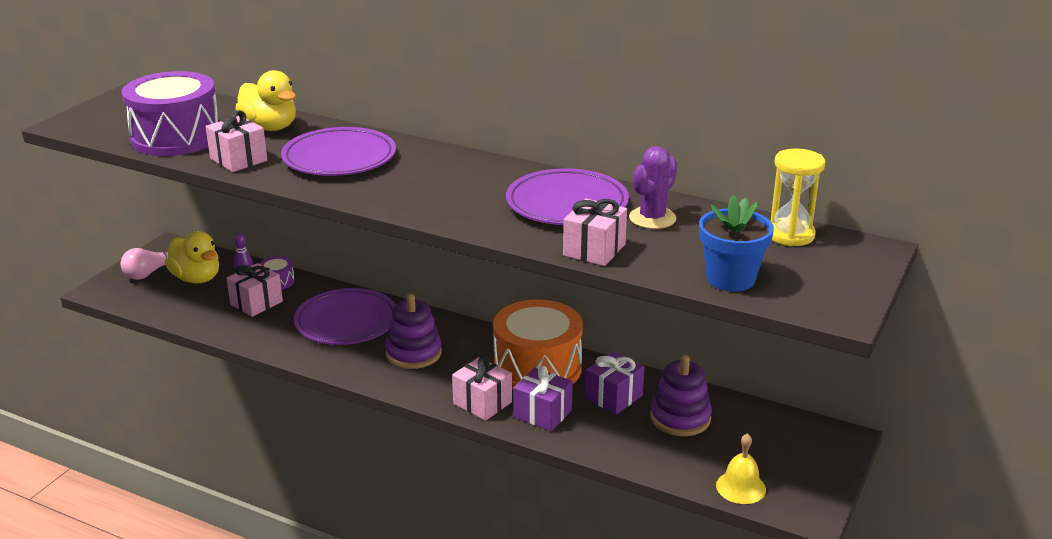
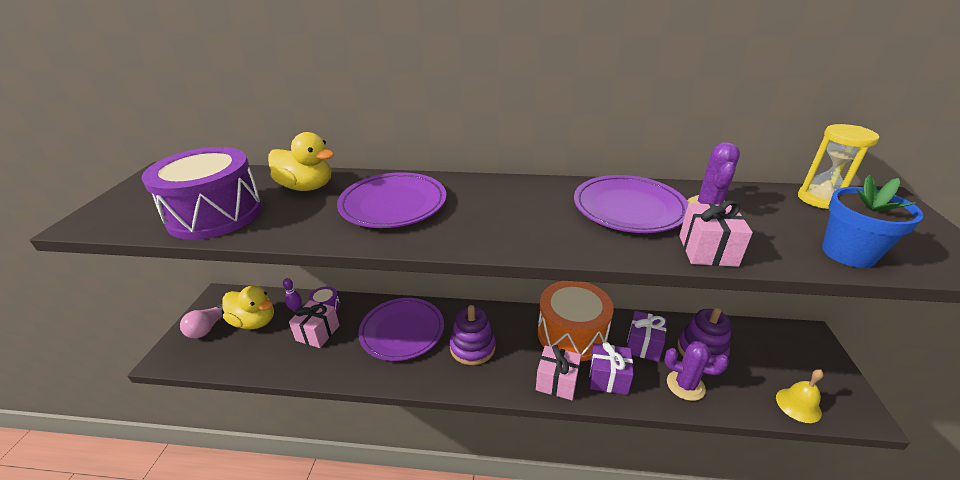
camera: 20 degrees left, 5 degrees up
(238, 160) = (295, 226): pink gift -> none
(625, 440) = (685, 385): none -> purple cactus

